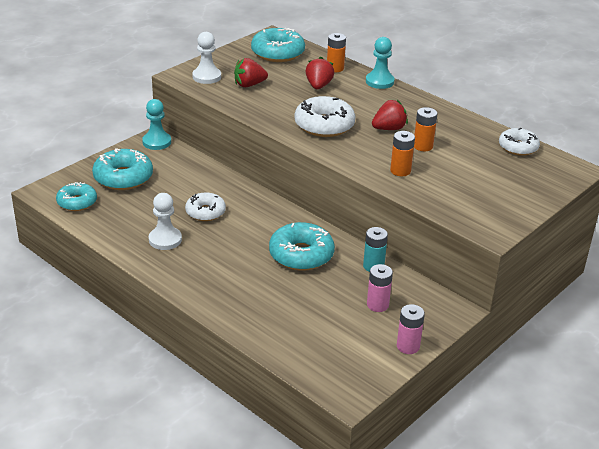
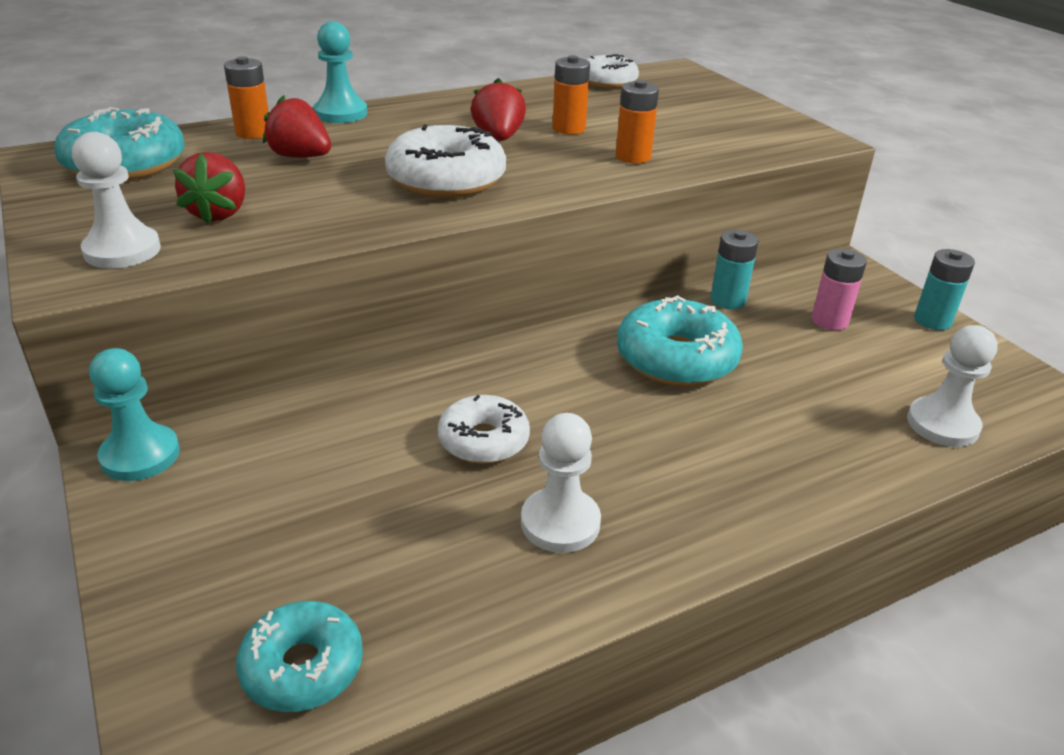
camera: 70 degrees left, 0 degrees up
(123, 177) = (250, 545): turquoise donut -> none
(295, 347) = (942, 424): none -> white pawn
(408, 346) = (932, 321): pink battery -> turquoise battery

